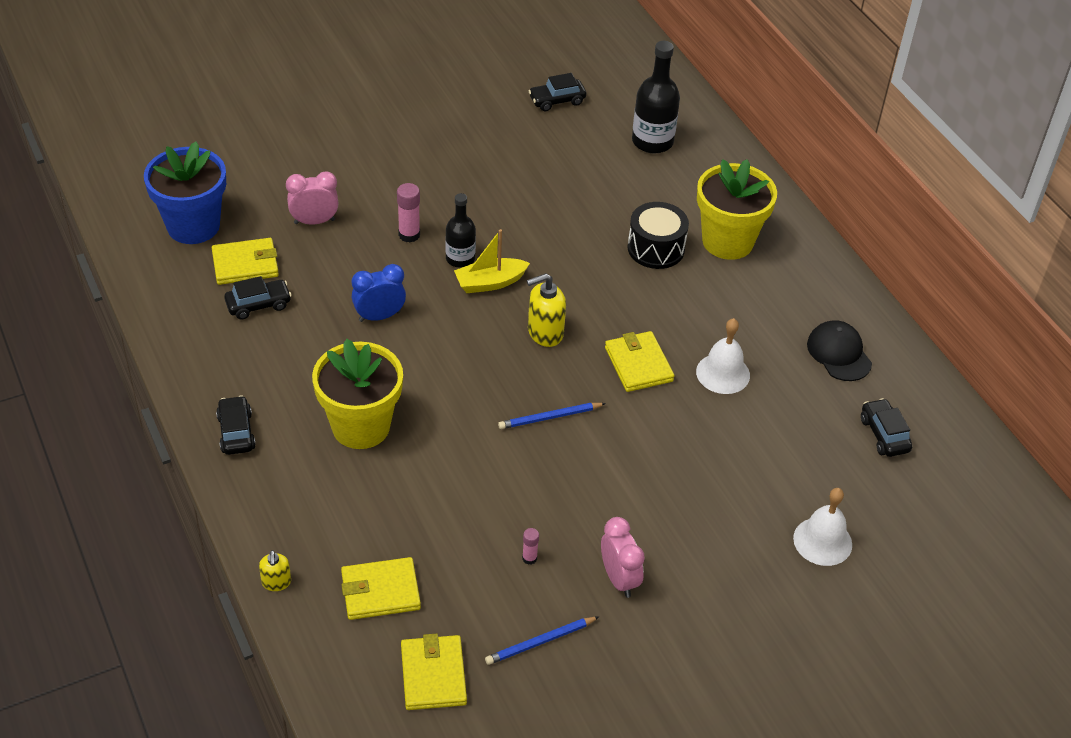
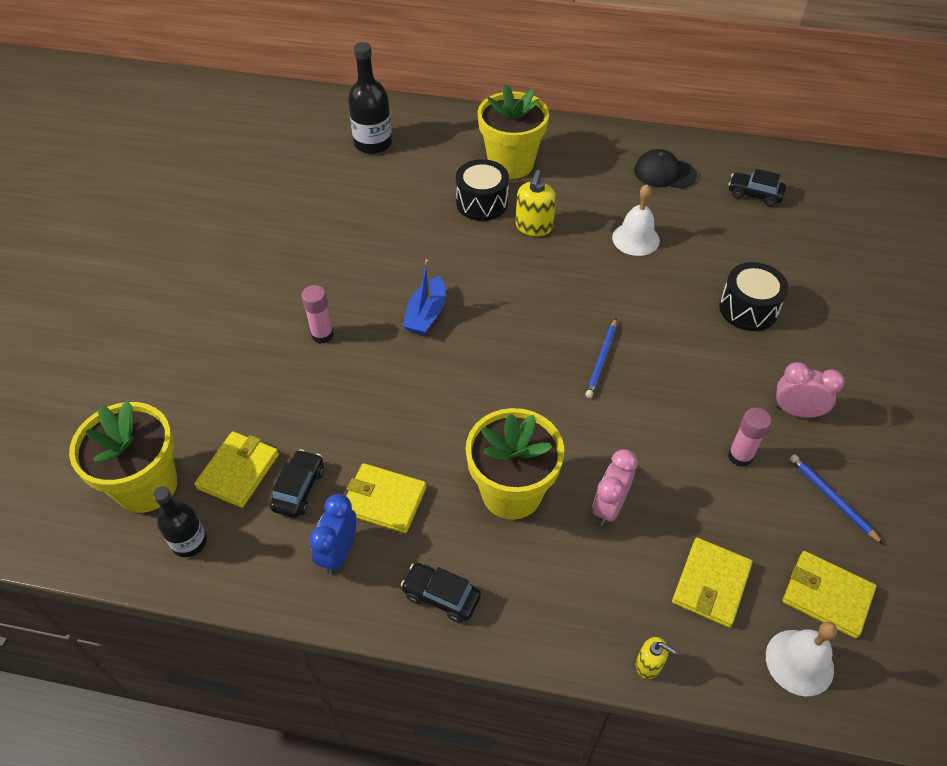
camera: 50 degrees left, 5 degrees up
(193, 226) = (146, 486): blue flower pot -> yellow flower pot
(314, 221) = (239, 390): pink clock -> pink clock (609, 507)
(379, 316) = (396, 407): blue clock -> blue clock (338, 552)
(460, 258) = (382, 318): black bottle -> black bottle (189, 542)
(490, 283) = (426, 314): yellow boat -> blue boat
(529, 558) = (740, 456): pink glue stick -> pink glue stick, size x1.71
(540, 642) = (832, 499): blue pencil -> blue pencil turned 135 degrees clockwise
(545, 333) = (510, 312): yellow soap dispenser -> yellow soap dispenser (534, 227)
(557, 101) = (273, 167): black car -> none
(638, 364) = (589, 278): yellow wallet -> yellow wallet (384, 500)
(715, 493) = (748, 309): none -> black drum
(822, 541) = (830, 278): white bell -> white bell (799, 662)

